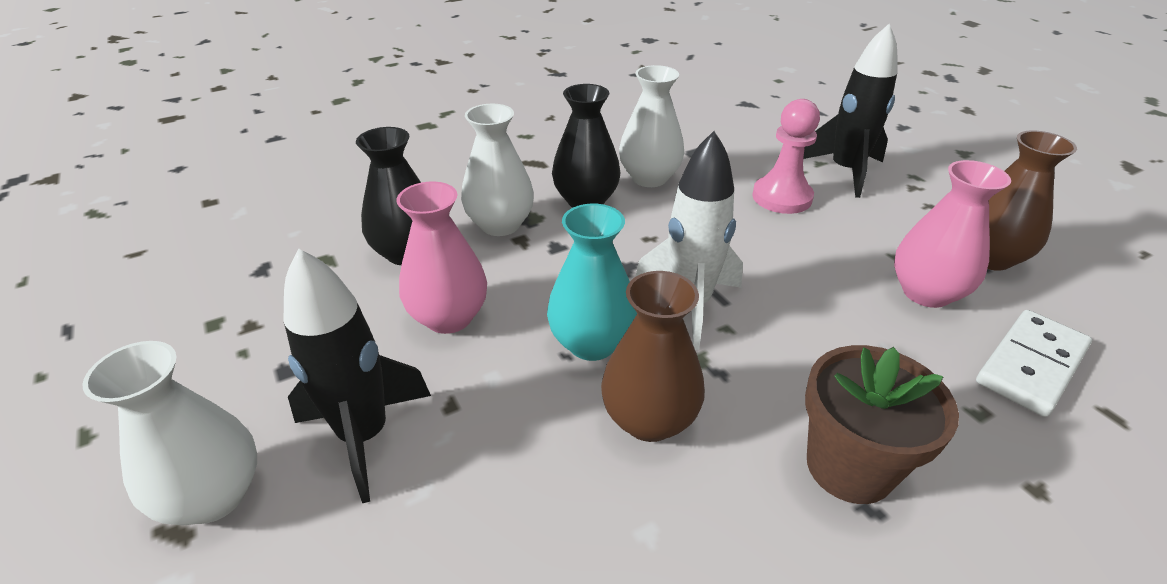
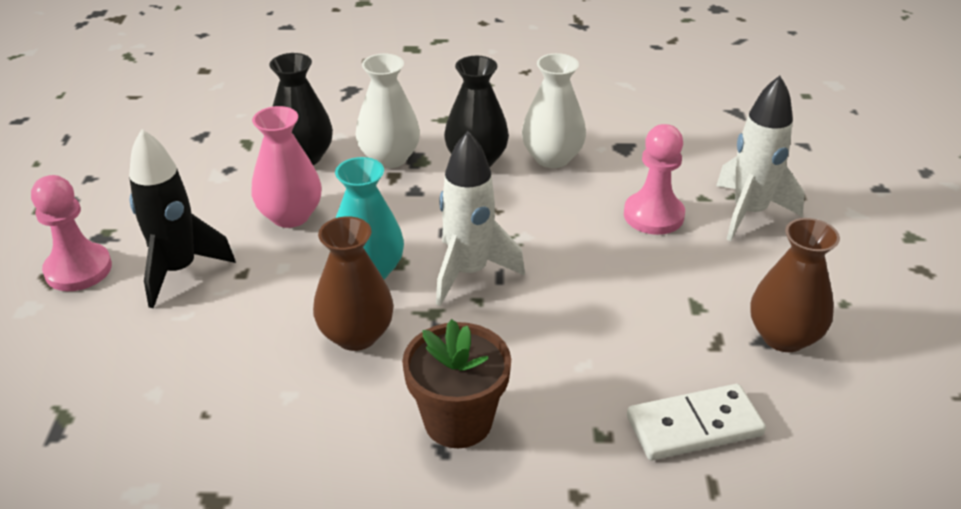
camera: 30 degrees right, 0 degrees up
(213, 496) = (78, 269): white vase -> pink pawn
(845, 172) = (749, 213): black rocket -> white rocket
(926, 293) = (680, 340): pink vase -> none

